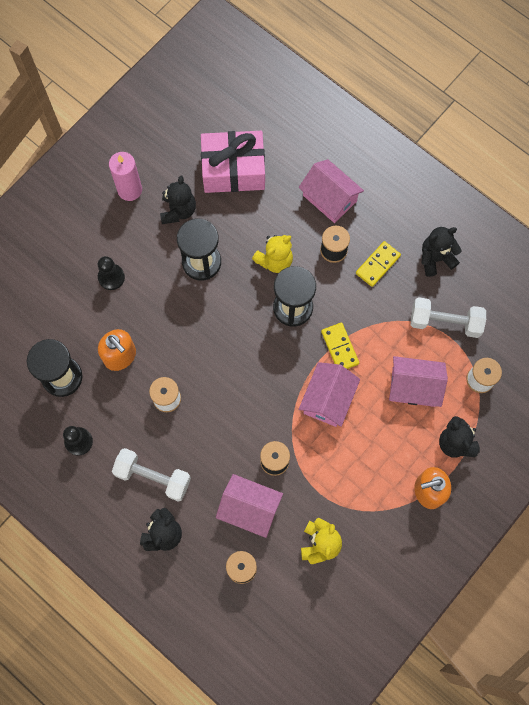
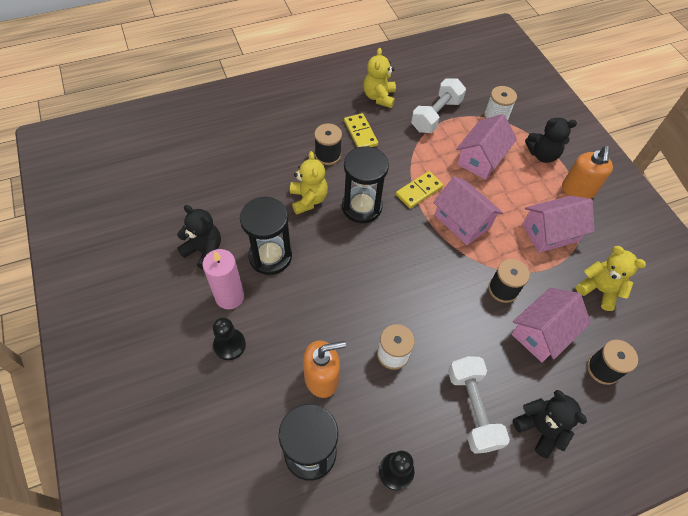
camera: 65 degrees left, 15 degrees down
(129, 190) = (149, 282): pink candle -> pink candle (229, 296)
(153, 477) = (472, 409): white dumbbell -> white dumbbell turned 60 degrees counterclockwise
(233, 170) = (199, 189): pink gift -> none
(329, 198) = (279, 136): pink house -> pink house (550, 232)
(339, 348) = (419, 191): yellow domino -> yellow domino turned 45 degrees counterclockwise
(436, 258) = (379, 97): black teddy bear -> yellow teddy bear

